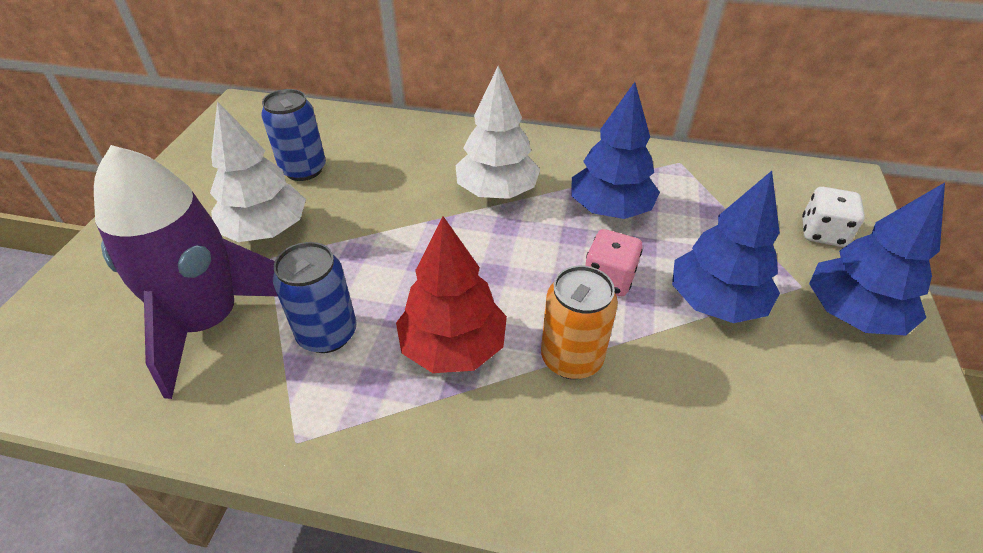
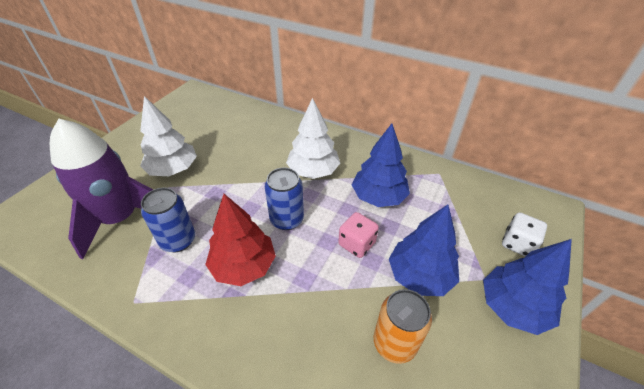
camera: 15 degrees right, 0 degrees up
(304, 170) = (209, 136): blue can -> blue can (287, 219)
(571, 358) = (310, 291): orange can -> orange can (394, 343)

